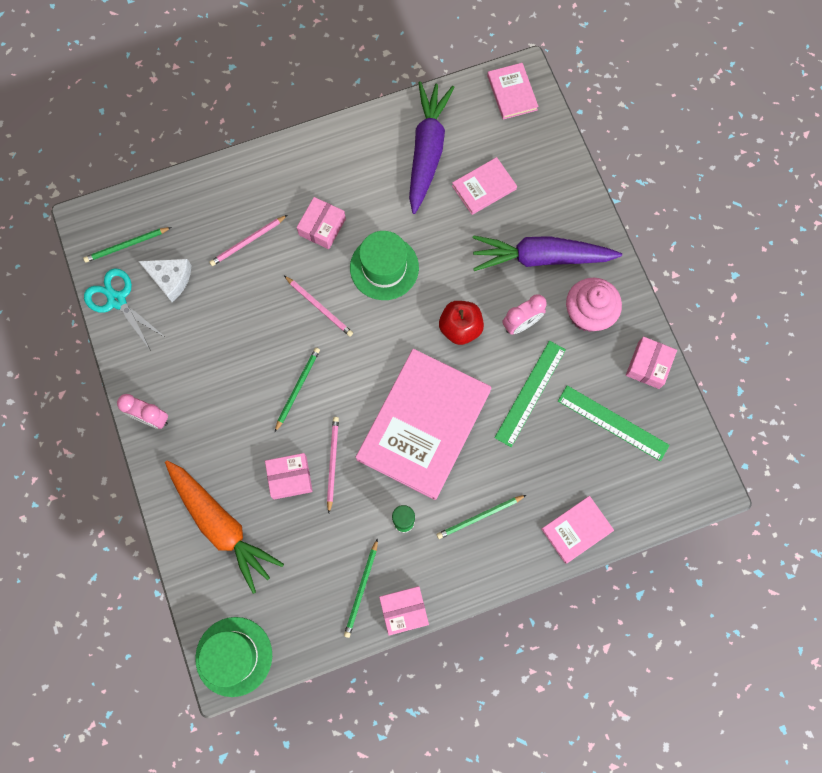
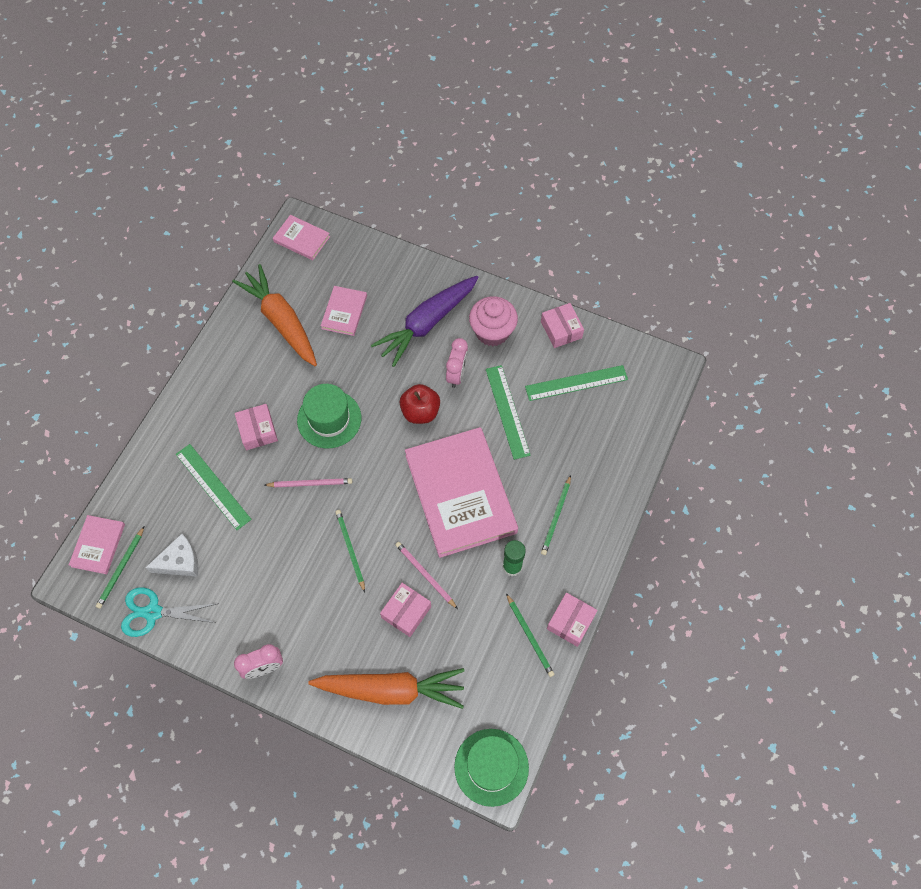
camera: 45 degrees left, 10 degrees down
(248, 241) = (213, 486): pink pencil -> green ruler
(427, 150) = (281, 321): purple carrot -> orange carrot
(576, 530) = (622, 467): pink book -> pink book (98, 545)

